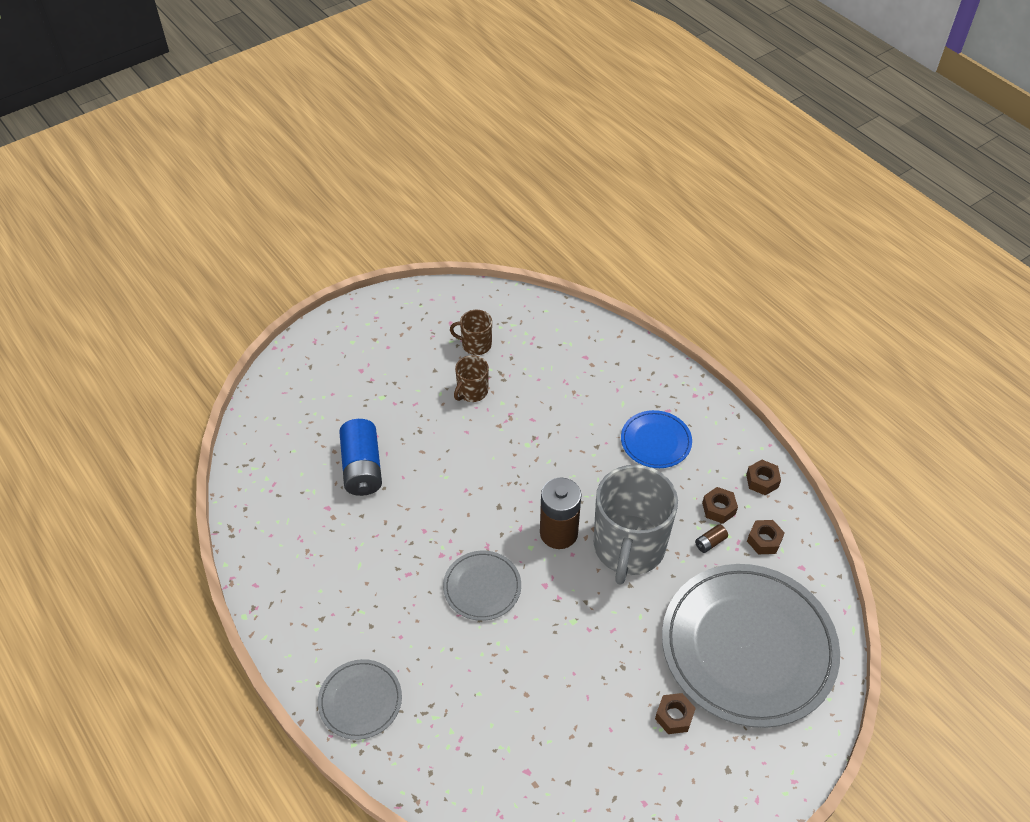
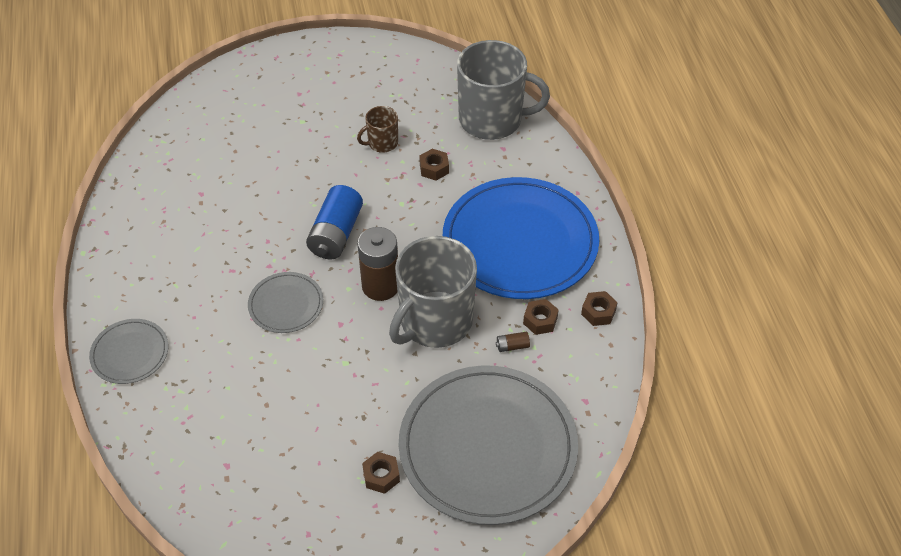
camera: 25 degrees right, 0 degrees up
(362, 468) = (249, 172): blue battery -> blue battery (336, 234)
(476, 344) = (411, 105): brown mug -> none
(558, 333) = (492, 120): none -> grey mug
(655, 441) = (520, 242): blue plate -> blue plate, size x2.16
(764, 540) = (565, 364): brown nut -> brown nut (434, 168)

